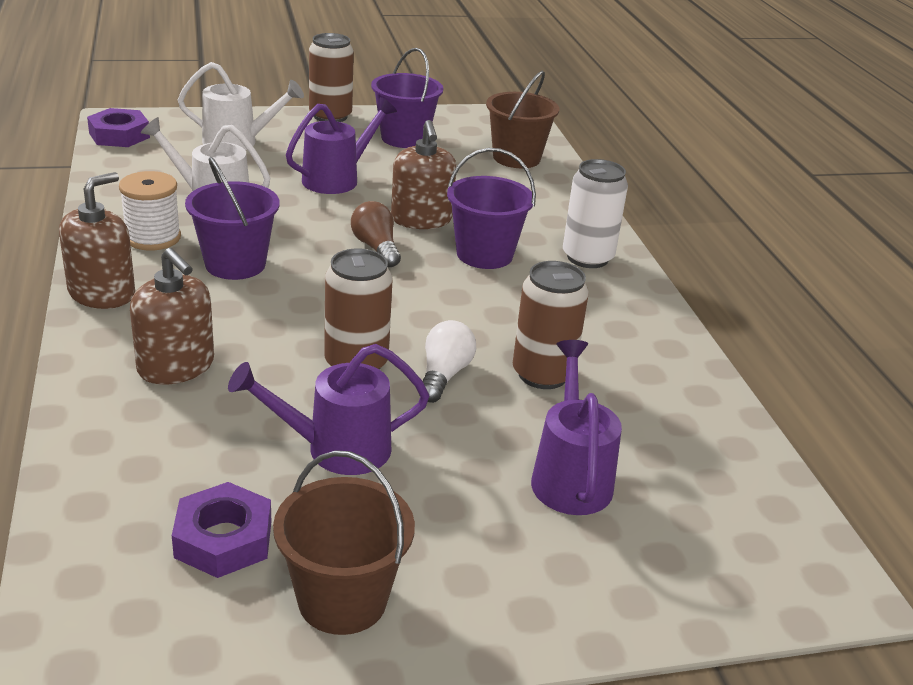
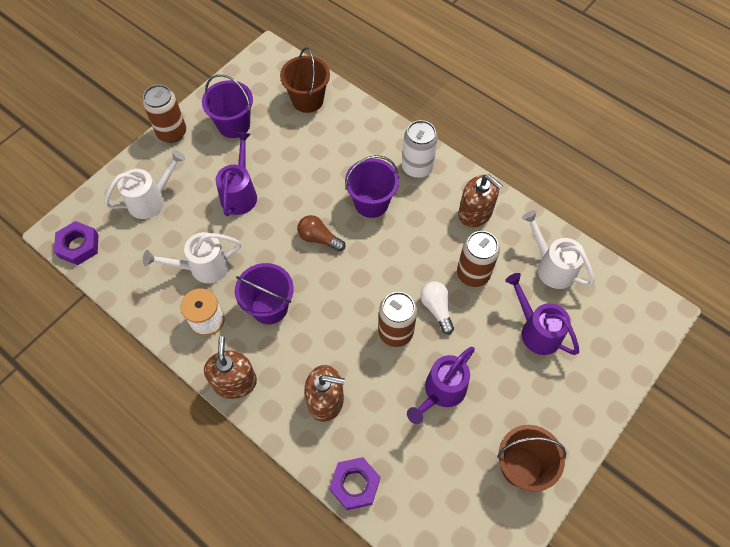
camera: 35 degrees left, 30 degrees up
(223, 539) = (452, 477): purple nut -> purple nut (355, 484)
(421, 219) = (316, 196): brown soap dispenser -> brown soap dispenser (475, 213)
(680, 431) = (551, 266): none -> white watering can

